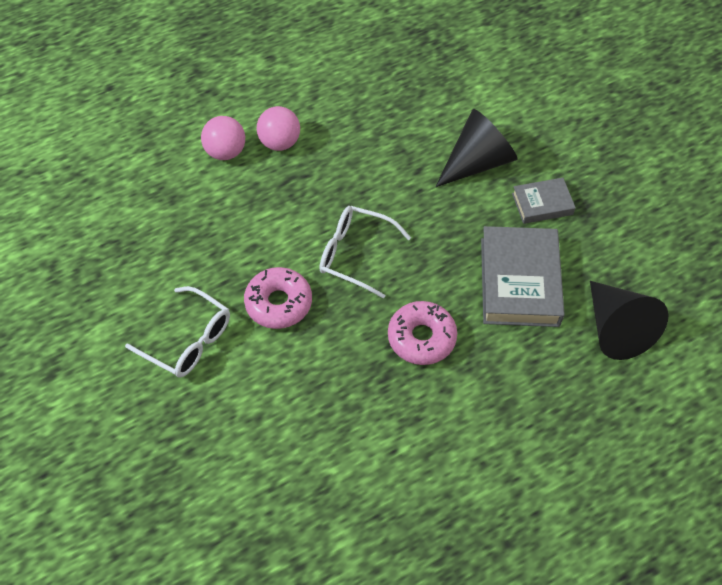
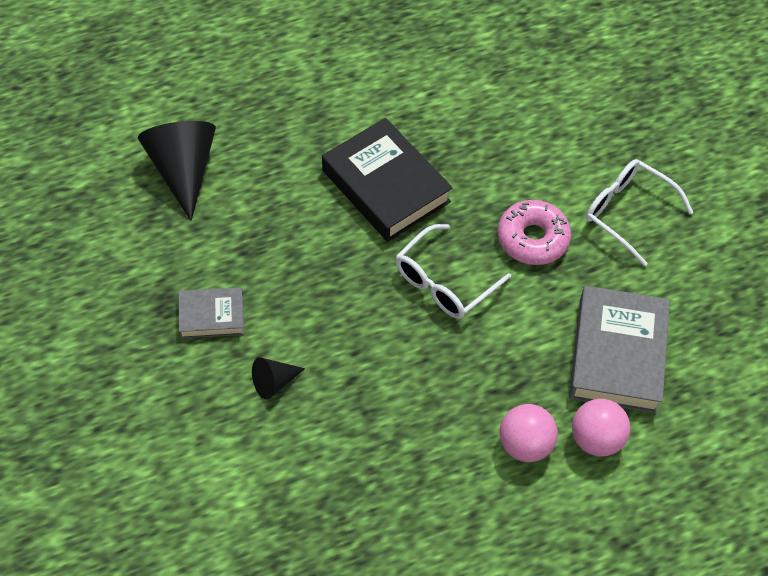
camera: 175 degrees left, 0 degrees up
(355, 254) = (444, 282): white glasses -> white glasses turned 105 degrees clockwise
(421, 338) = (386, 186): pink donut -> black book
(477, 162) = (274, 382): black cone -> black cone, size x0.50
(519, 282) = (267, 229): grey book -> grey book (617, 354)

